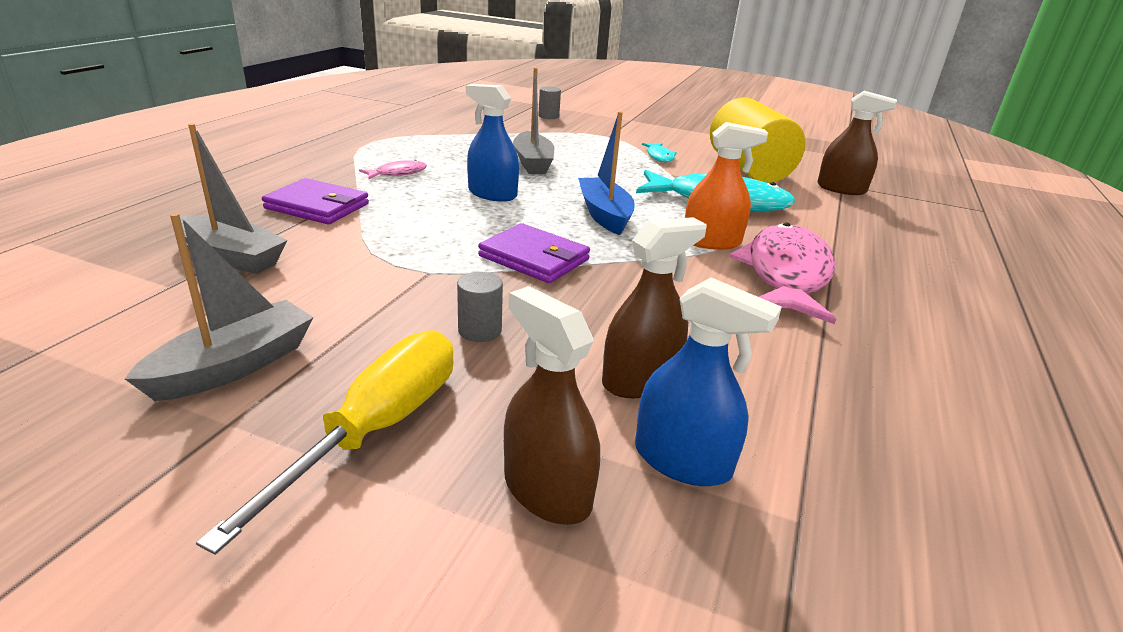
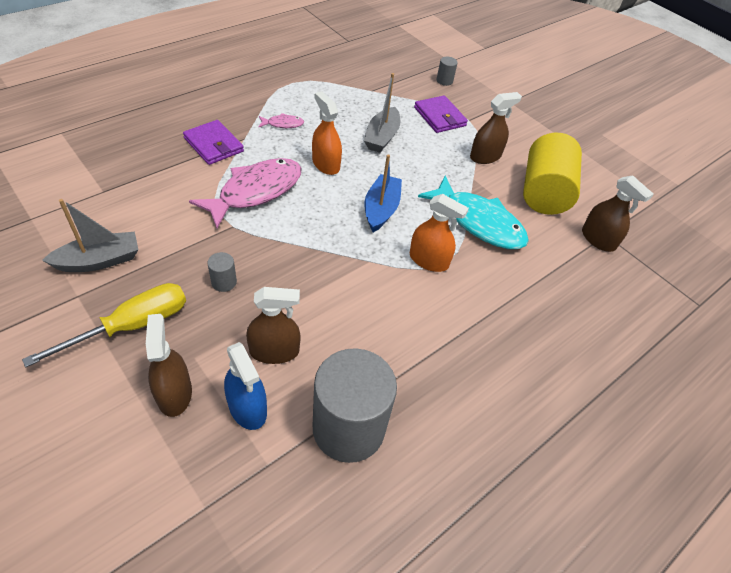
camera: 25 degrees right, 20 degrees up
(231, 257) = (143, 177): grey boat -> none
(492, 194) = (326, 164): blue spray bottle -> orange spray bottle
(534, 258) = (300, 235): purple wallet -> purple wallet (439, 117)
(659, 157) = (485, 156): turquoise fish -> brown spray bottle
(786, 274) = (447, 309): pink fish -> pink fish (255, 192)
(840, 426) = (348, 428): none -> grey cylinder

